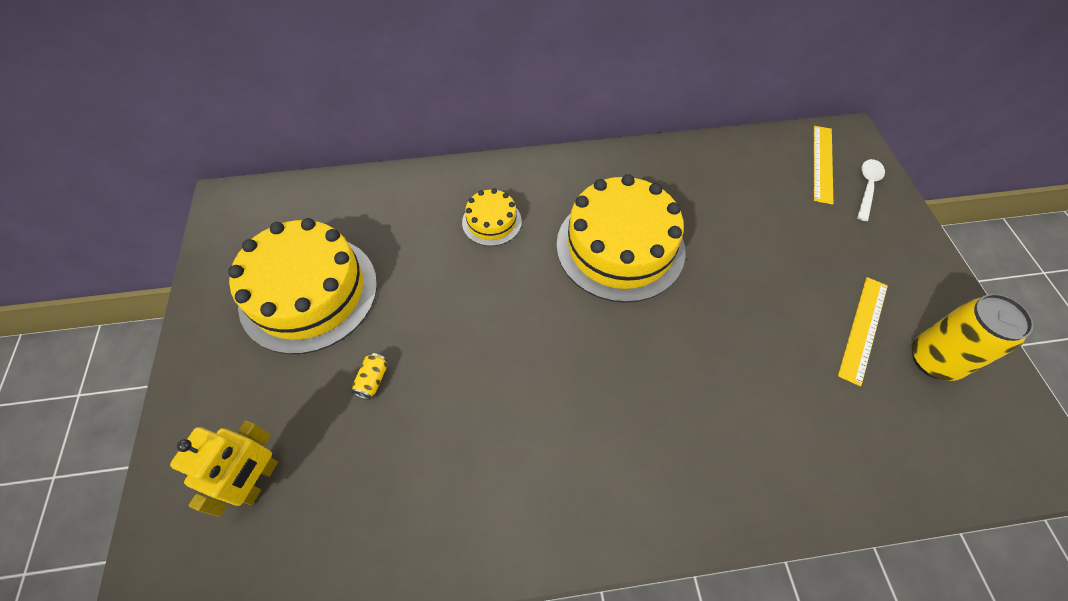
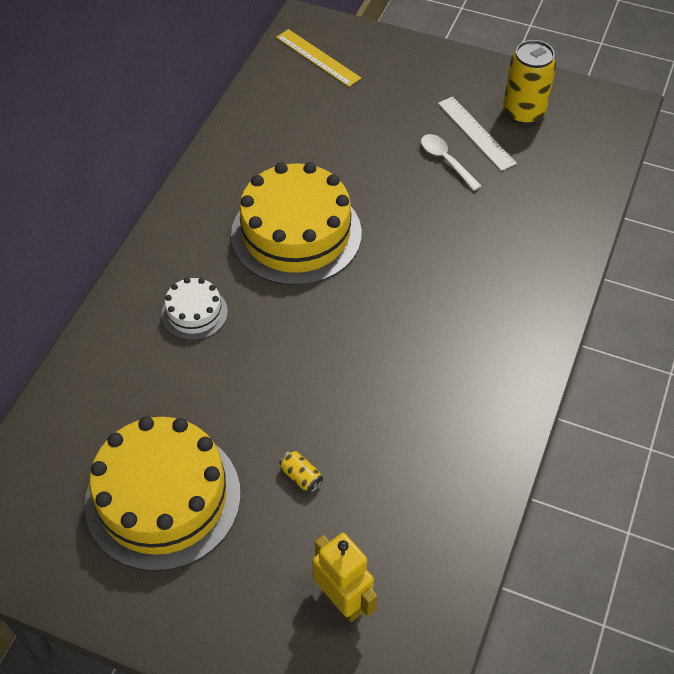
camera: 60 degrees left, 5 degrees down
(492, 222) = (194, 313): yellow cake -> white cake
(863, 329) = (476, 133): yellow ruler -> white ruler
(867, 187) = (361, 48): white spoon -> white spoon (446, 161)

